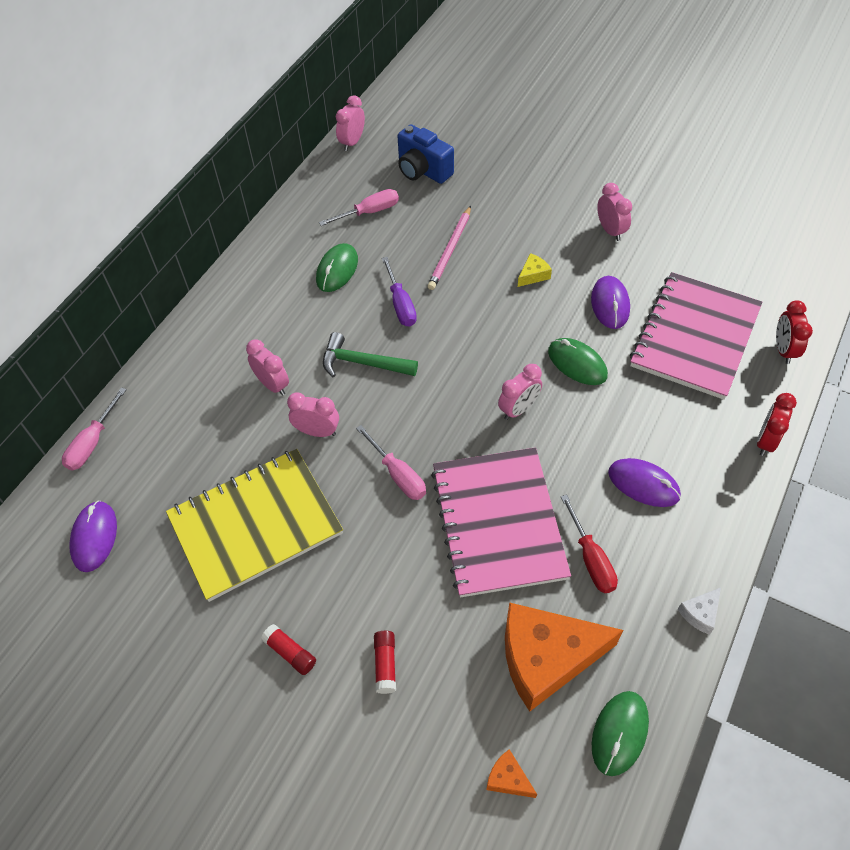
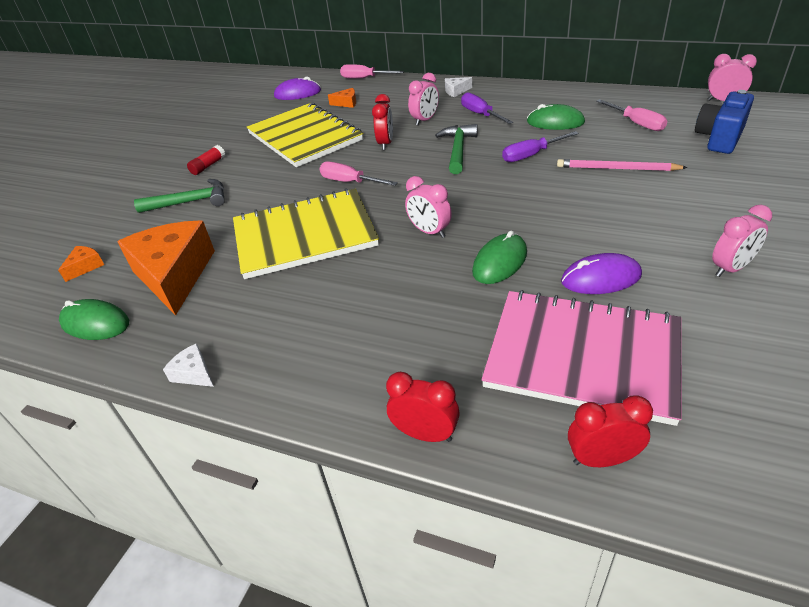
camera: 85 degrees right, 15 degrees down
(170, 470) = (346, 103): none -> orange cheese
(205, 342) = (456, 91): none -> white cheese
(285, 329) = (480, 114): none -> purple screwdriver
(317, 431) = (385, 143): pink clock -> red clock
(385, 664) = (190, 202): red glue stick -> green hammer
(398, 475) = (349, 182): pink screwdriver -> pink screwdriver turned 75 degrees clockwise
(498, 522) = (304, 235): pink notebook -> yellow notebook
(533, 275) = (614, 220): yellow cheese -> none
(591, 559) = (264, 292): red screwdriver -> none
(643, 484) = (349, 322): purple mouse -> none

